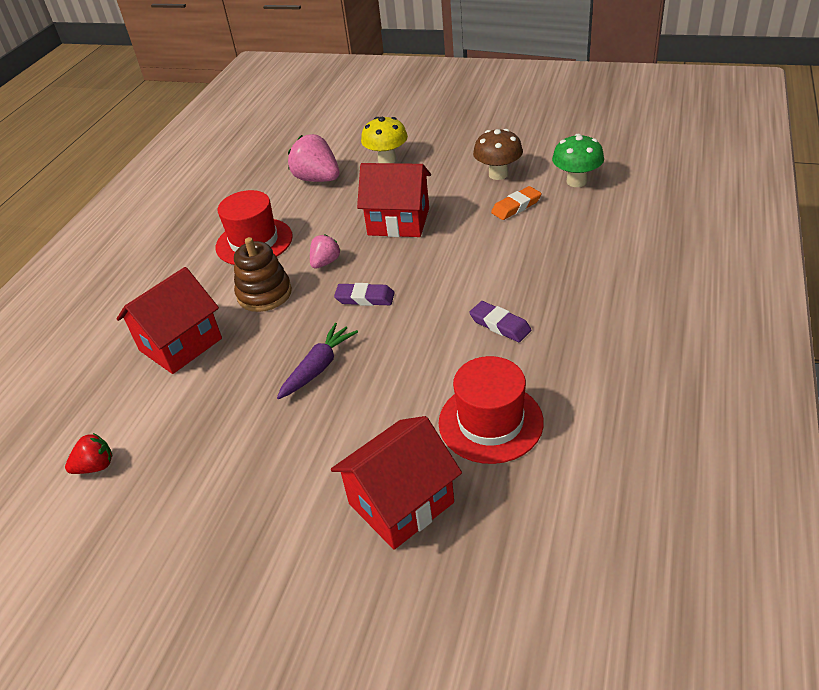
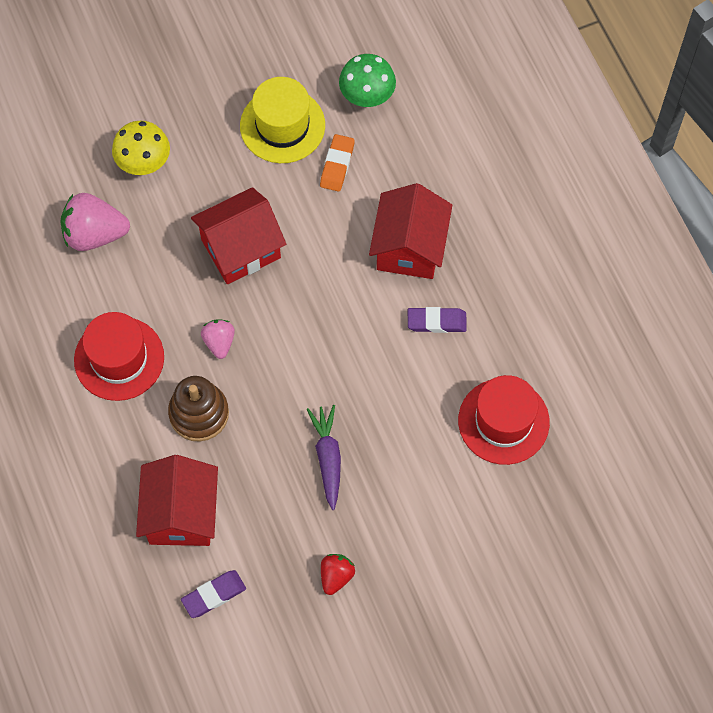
camera: 45 degrees left, 25 degrees up
(96, 466) = (243, 660): red strawberry -> red strawberry (336, 576)
(365, 298) = (297, 362): purple eraser -> purple eraser (214, 595)
(401, 503) = (497, 528): red house -> red house (409, 247)
(498, 174) = (282, 125): brown mushroom -> yellow hat

